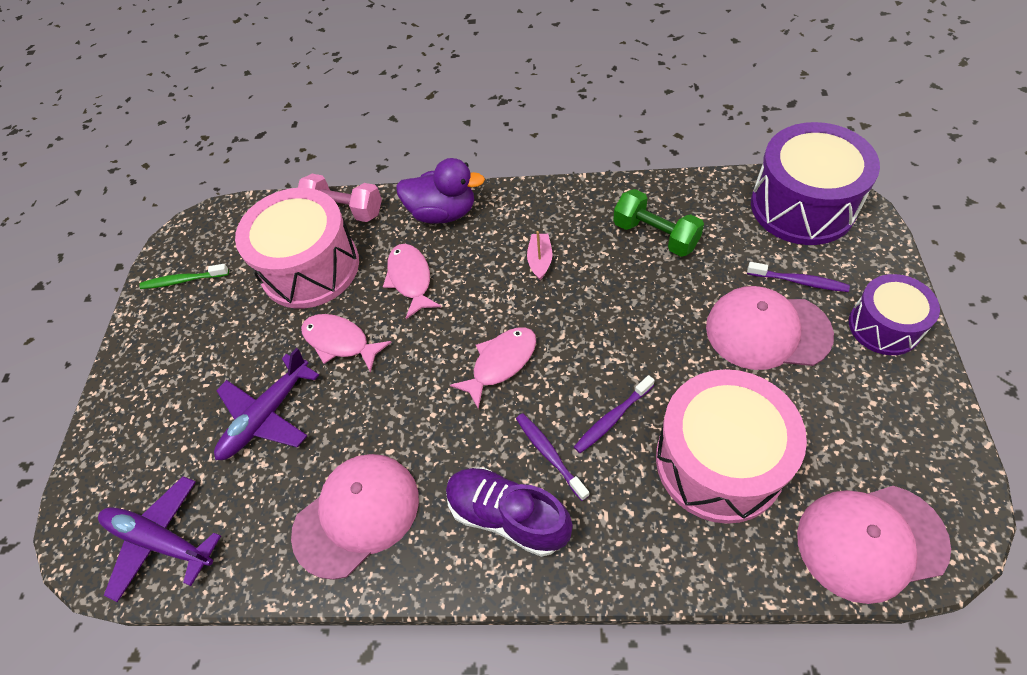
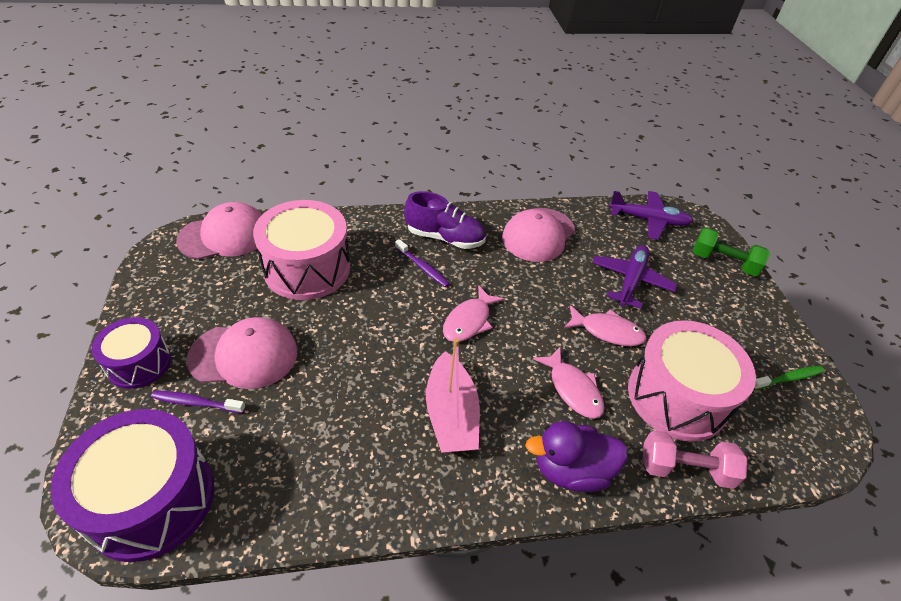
camera: 160 degrees right, 10 degrees down
(540, 260) = (451, 414): pink boat -> pink boat, size x2.02
(612, 418) = (379, 289): purple toothbrush -> none
(655, 235) = (330, 450): green dumbbell -> green dumbbell (723, 262)

